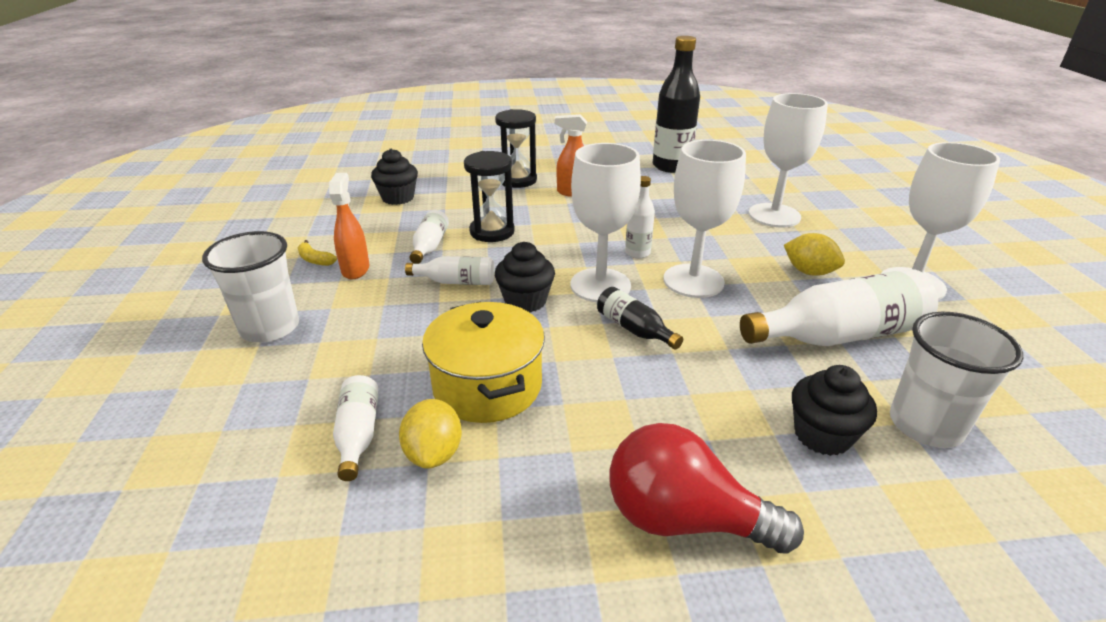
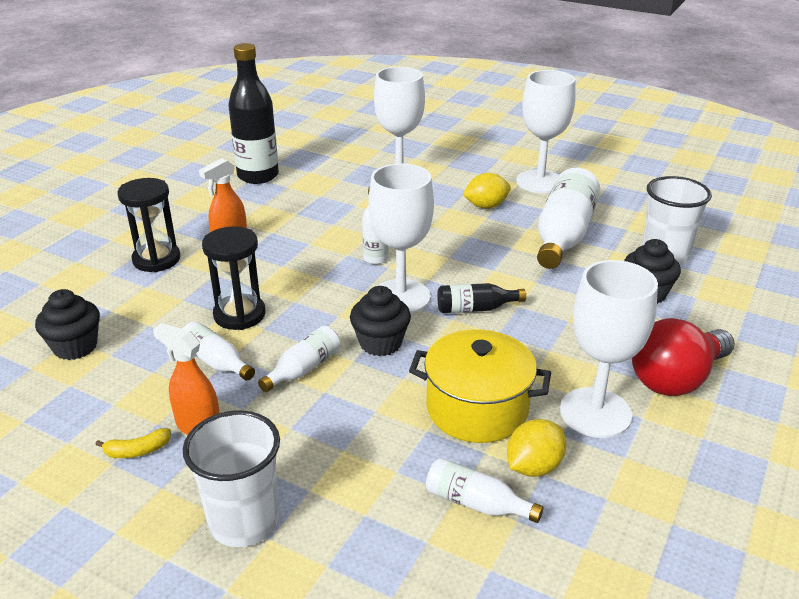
camera: 55 degrees left, 0 degrees up
(434, 453) = (533, 466): yellow lemon -> yellow lemon turned 75 degrees counterclockwise
(693, 281) = (443, 254): white goblet -> white goblet (595, 412)

